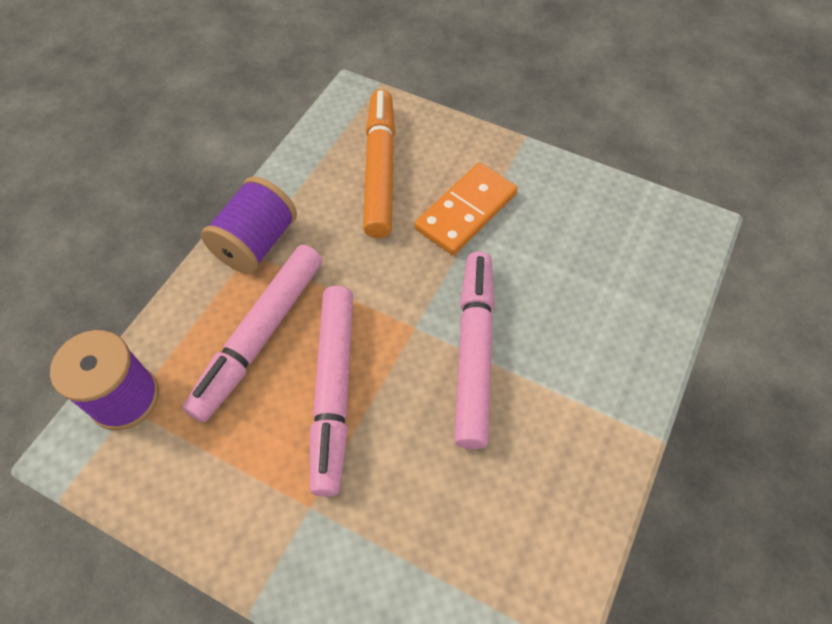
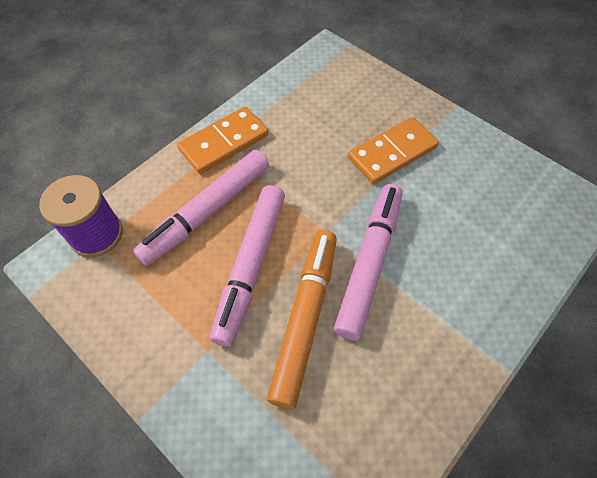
camera: 15 degrees right, 0 degrees up
(256, 243) = (224, 143): purple spool -> orange domino
(380, 170) = (333, 108): orange marker -> orange marker (305, 318)

